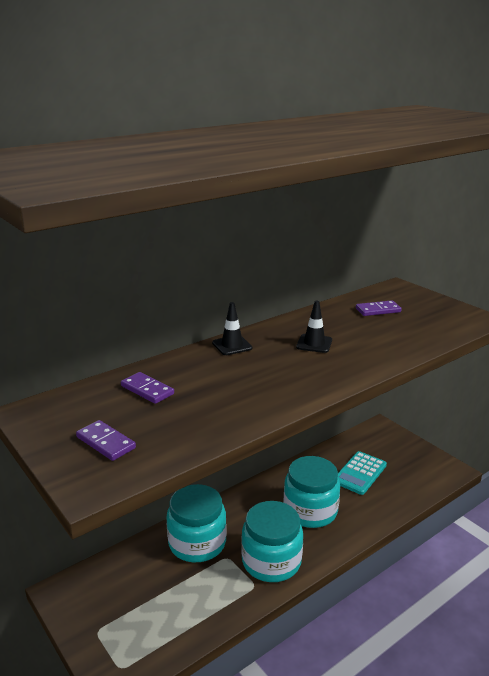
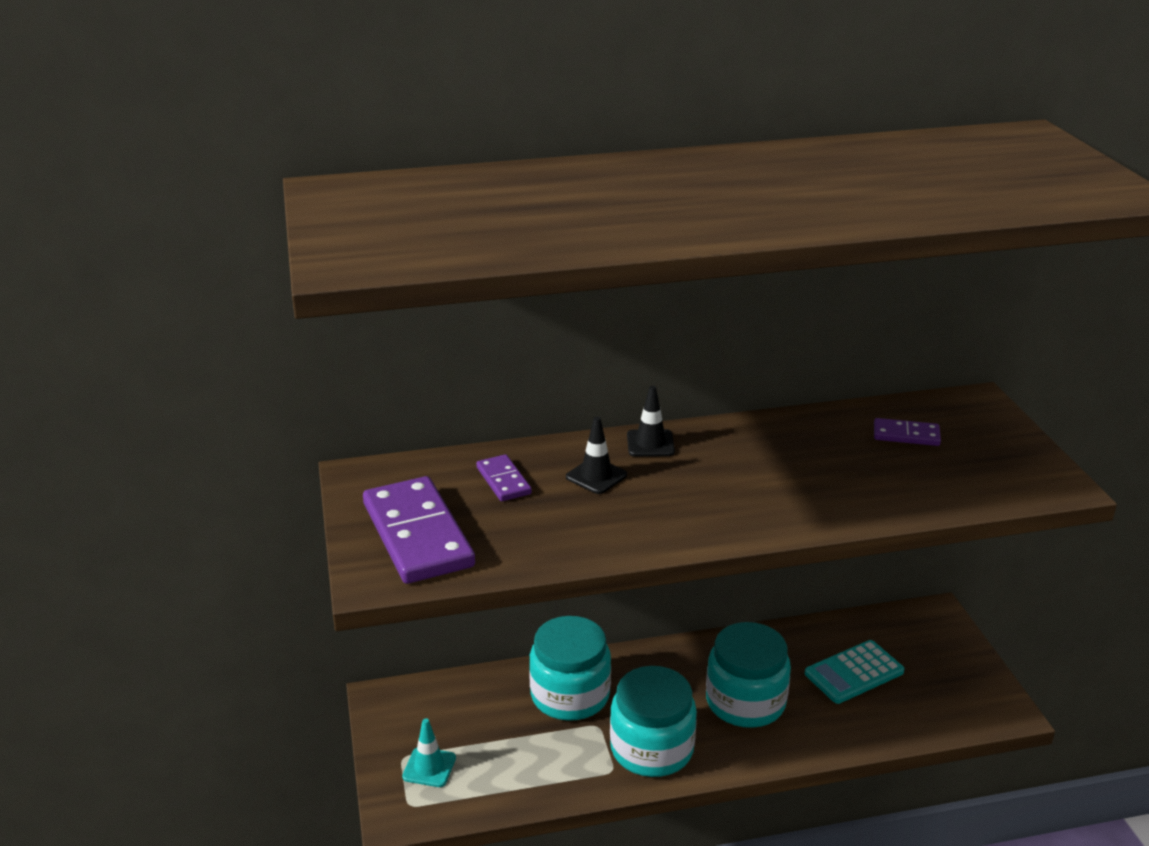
camera: 25 degrees right, 5 degrees up
(106, 442) = (418, 535): purple domino -> purple domino, size x2.04
(122, 631) = (429, 767): none -> turquoise traffic cone
(314, 344) = (764, 467): black traffic cone -> black traffic cone (596, 476)

